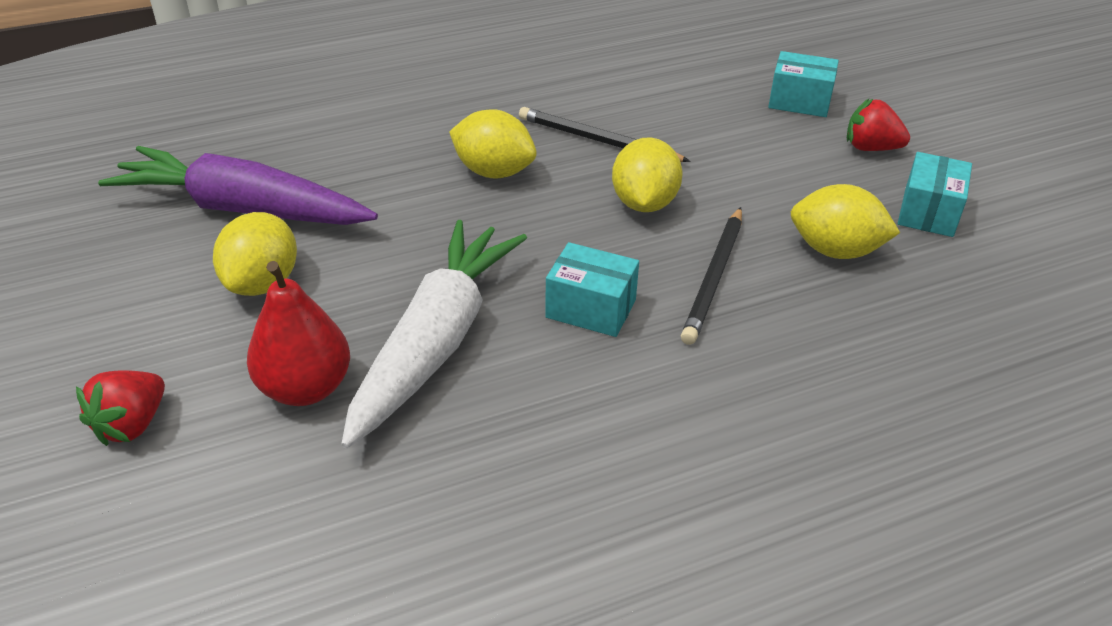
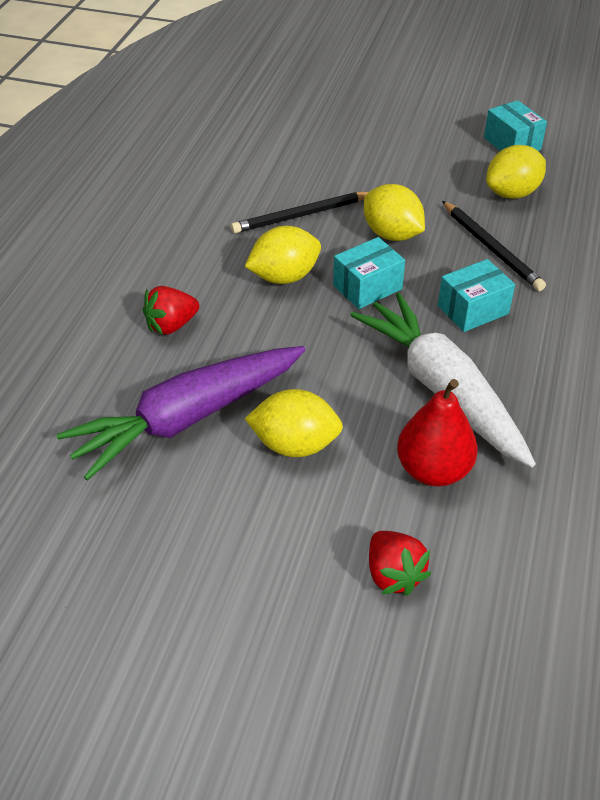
camera: 50 degrees left, 5 degrees up
(262, 283) = (295, 445): yellow lemon -> yellow lemon turned 45 degrees counterclockwise
(799, 101) = (355, 119): turquoise box -> turquoise box (367, 287)
(871, 148) = (432, 125): red strawberry -> red strawberry (171, 325)

